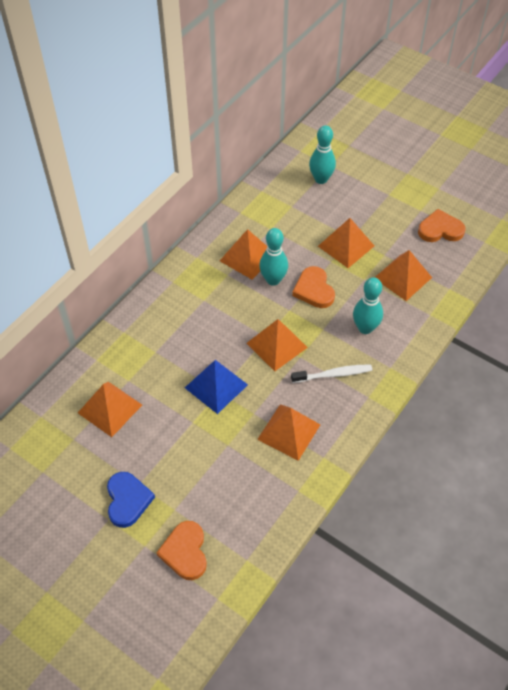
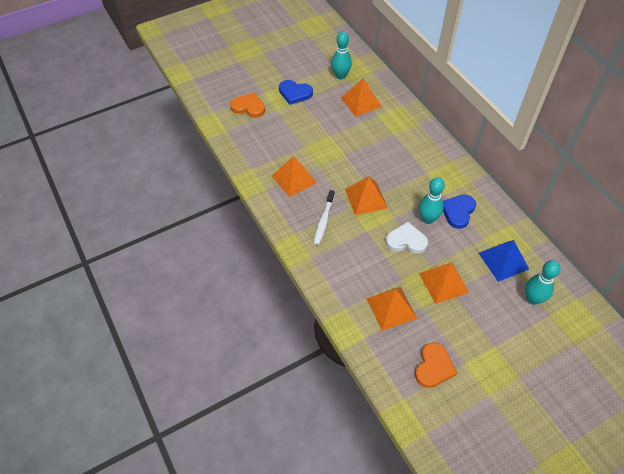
camera: 115 degrees right, 0 degrees up
(216, 386) = (349, 155): blue pyramid -> blue pyramid (503, 261)
(247, 257) = (458, 212): orange pyramid -> blue heart
(314, 290) = (406, 241): orange heart -> white heart
(365, 328) = (353, 258): turquoise bowling pin -> turquoise bowling pin (340, 76)

